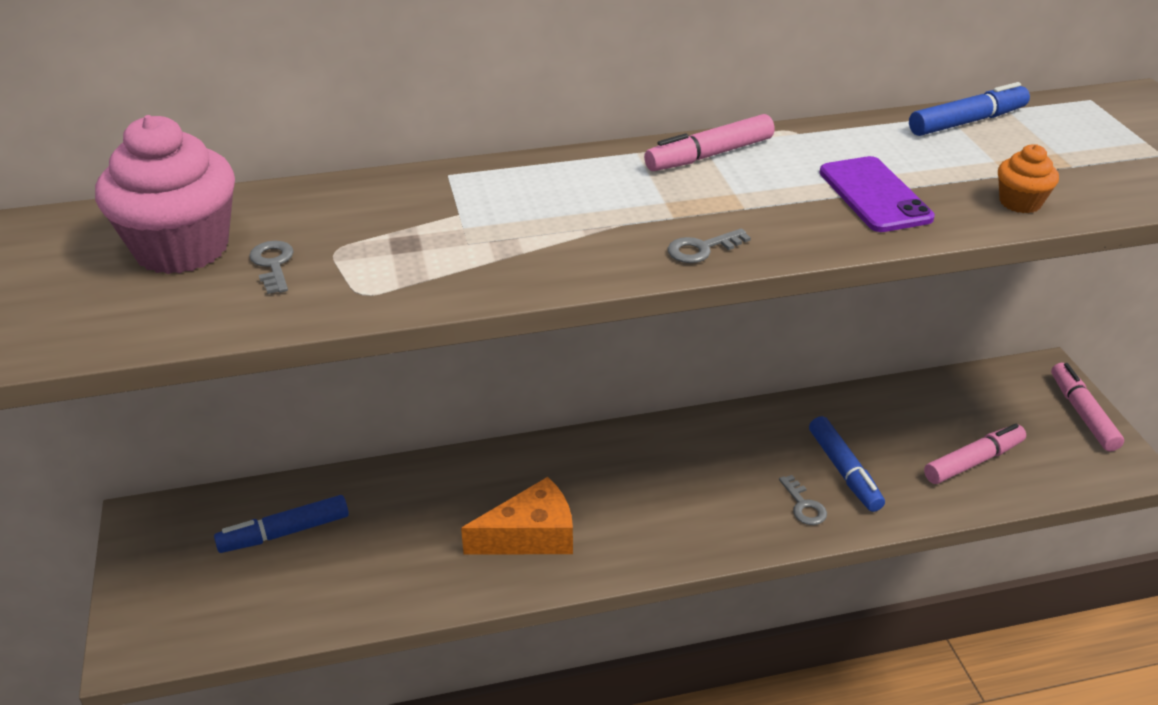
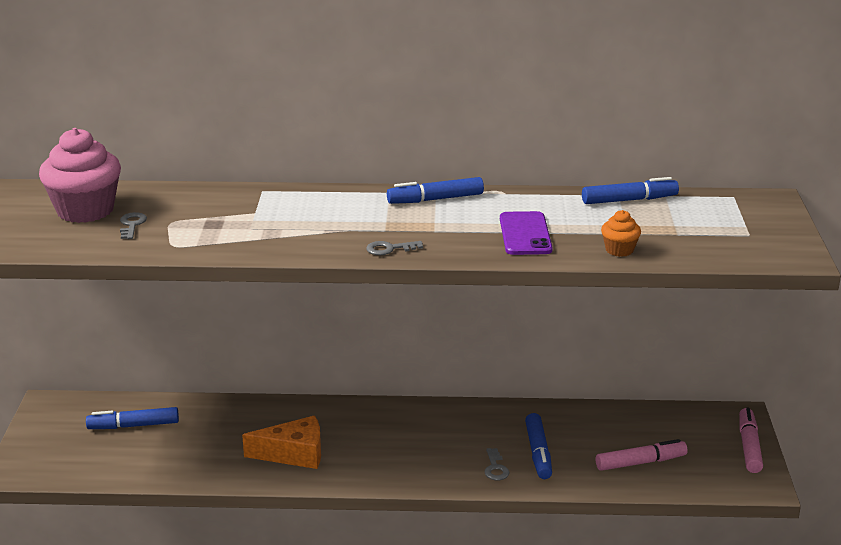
camera: 15 degrees right, 10 degrees down
(709, 155) = (435, 199): pink marker -> blue marker

